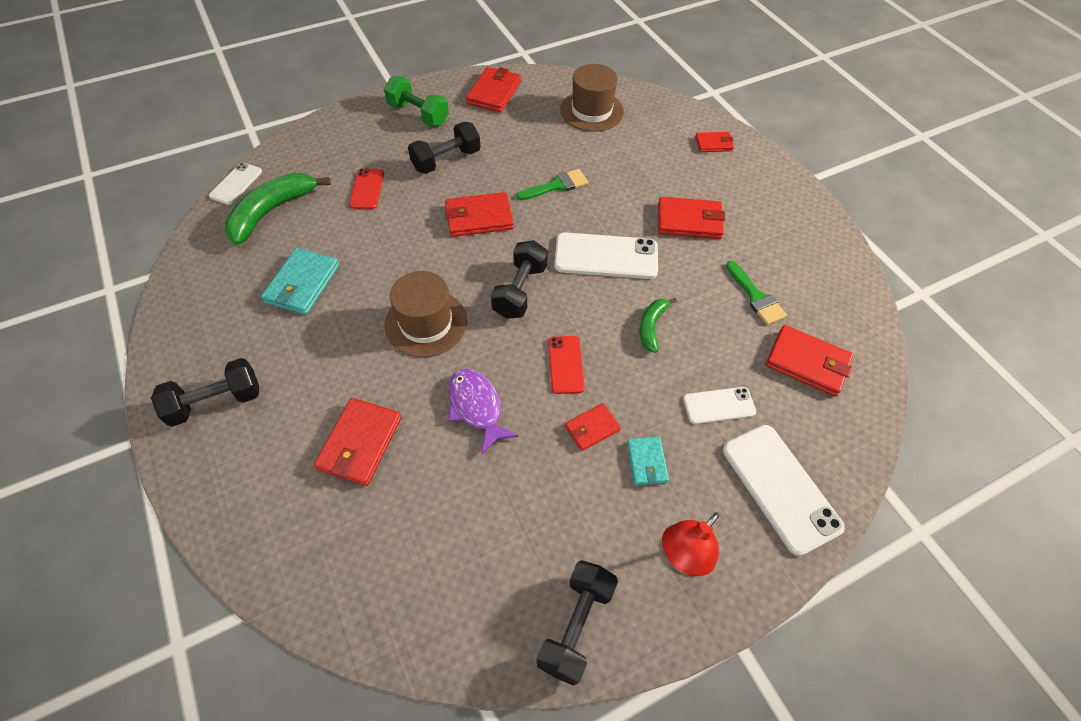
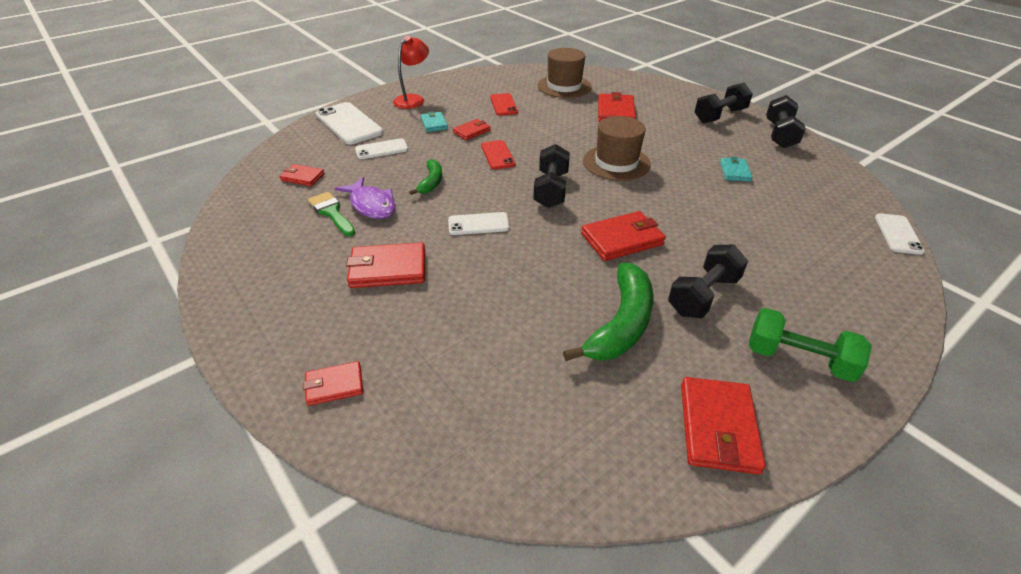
camera: 170 degrees right, 15 degrees down
(272, 211) = (828, 215): green banana -> green banana (621, 324)
(302, 284) = (735, 171): turquoise wallet -> turquoise wallet, size x0.60
(367, 189) = (761, 249): red phone -> red phone (503, 105)
(477, 407) = (552, 131): purple fish -> purple fish (371, 205)
(556, 186) = (552, 285): green brush -> none
(576, 625) = (468, 80): black dumbbell -> black dumbbell (780, 135)
(591, 111) = (538, 418): brown hat -> brown hat (564, 86)
(606, 256) = (478, 224): white phone -> white phone, size x0.58
(807, 363) = (303, 177): red wallet -> red wallet, size x0.60

